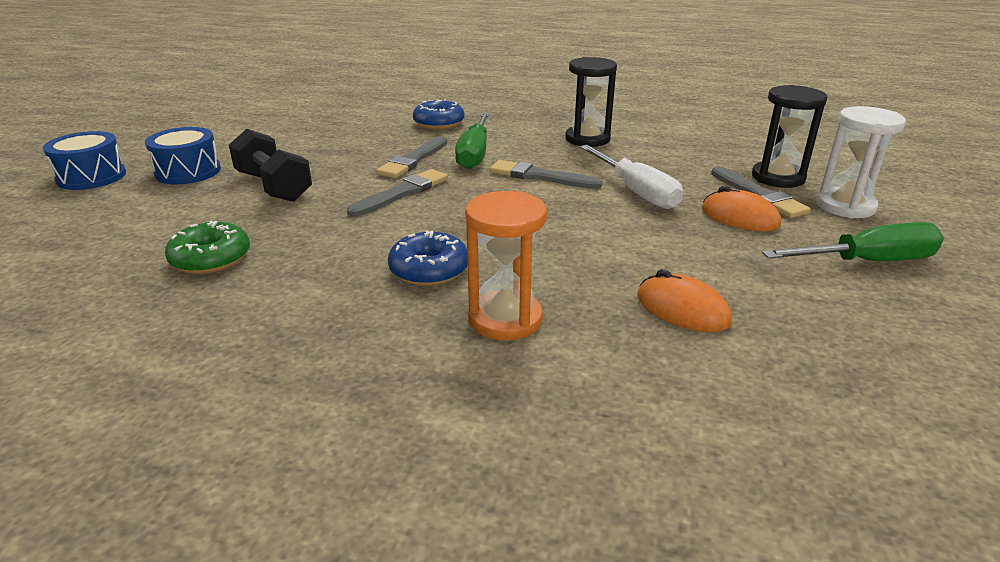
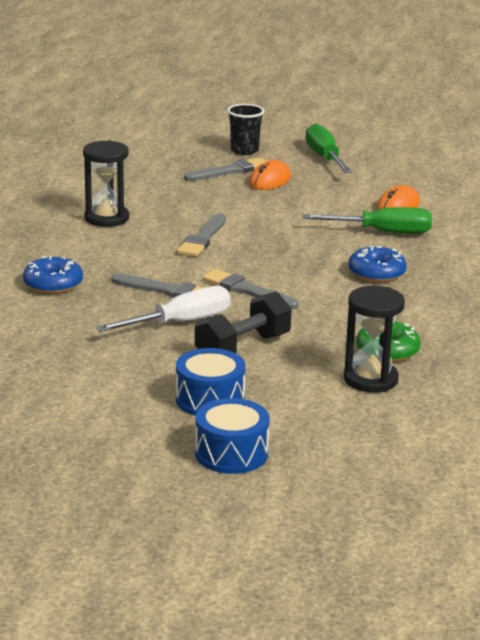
camera: 95 degrees left, 5 degrees down
(474, 154) = (149, 264): green screwdriver -> green screwdriver (383, 232)
(505, 319) = (427, 250): orange hourglass -> none
(636, 192) = (230, 207): white screwdriver -> white screwdriver (180, 322)
(778, 177) = (195, 161): black hourglass -> black hourglass (370, 379)
(845, 206) = (244, 150): white hourglass -> black cup

